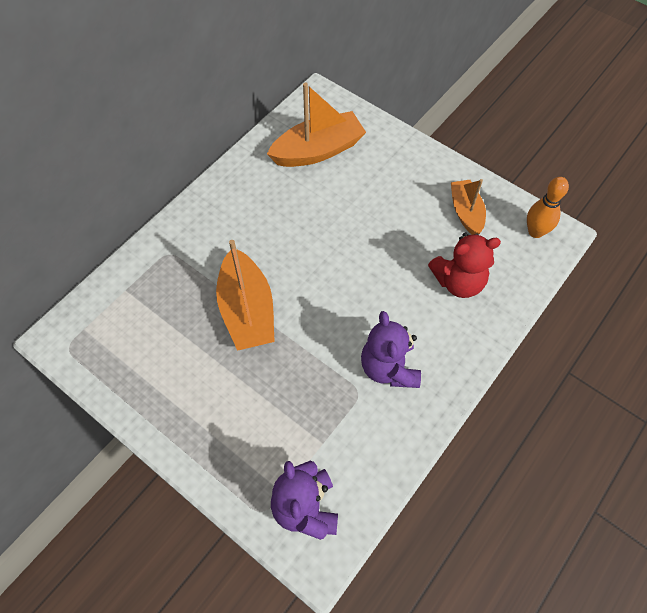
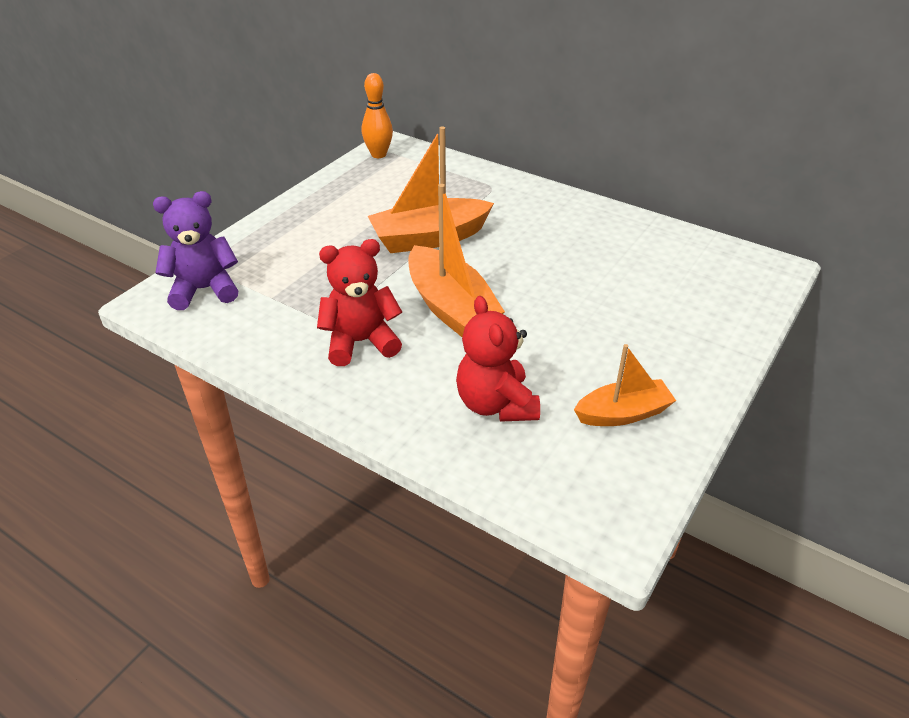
camera: 85 degrees right, 20 degrees down
(318, 150) = (677, 272): orange boat -> orange boat (451, 307)
(389, 368) = (360, 342): purple teddy bear -> red teddy bear
(535, 232) = (611, 498): orange bowling pin -> orange bowling pin (378, 154)

